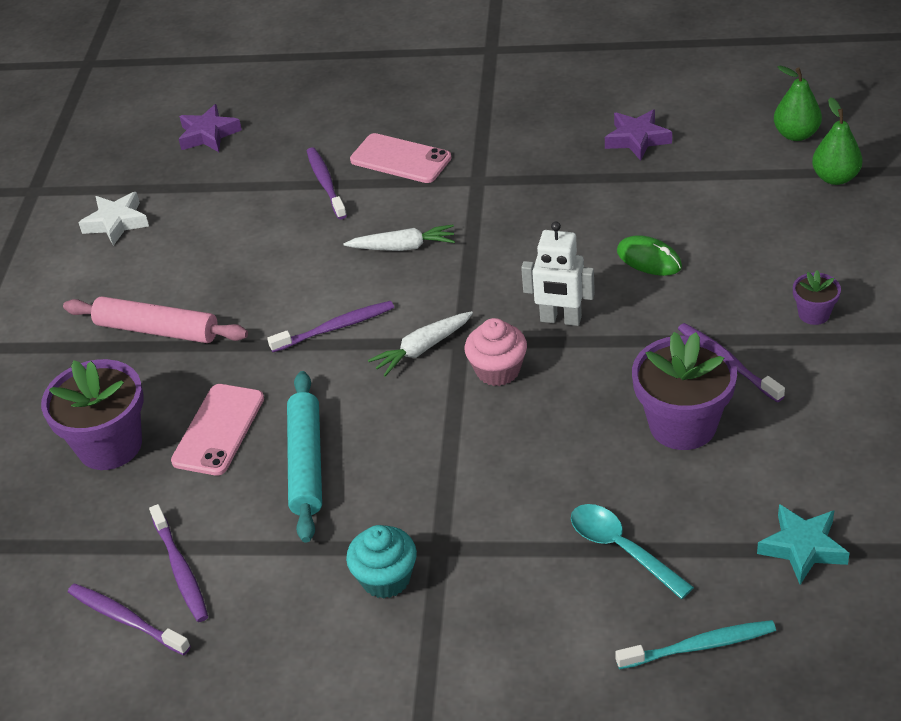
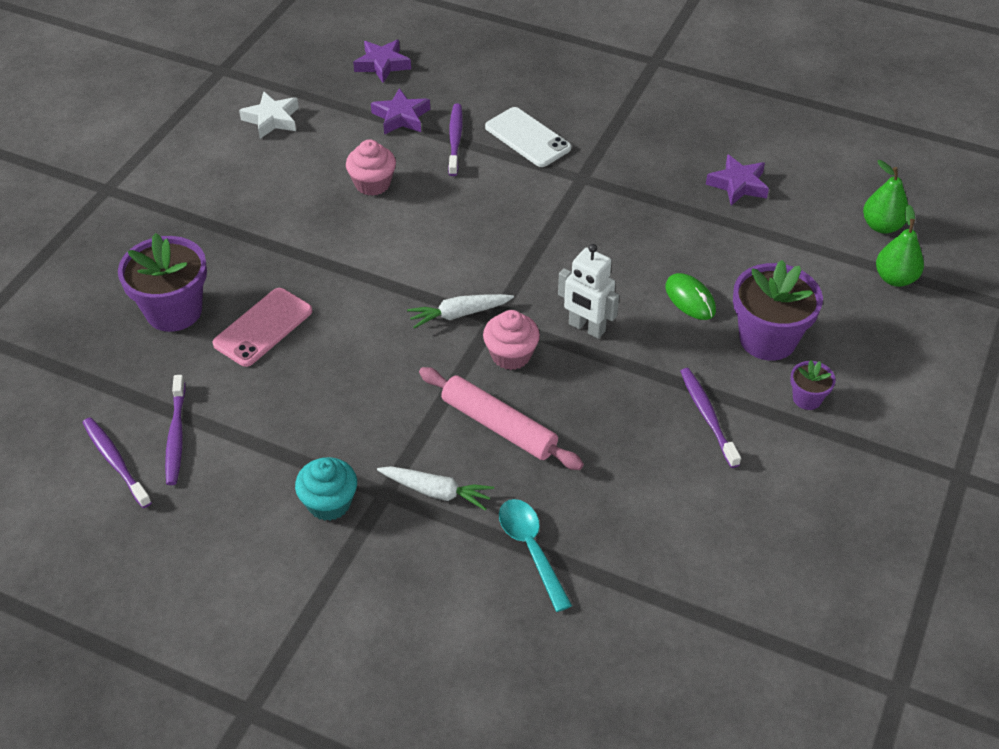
camera: 15 degrees right, 5 degrees up
(157, 330) = (258, 224): pink rolling pin -> pink rolling pin (499, 426)
(256, 179) = (401, 117): none -> purple star
(261, 252) = (372, 184): none -> pink cupcake
(306, 463) = (317, 381): turquoise rolling pin -> none
(335, 328) = (398, 271): purple toothbrush -> none
(400, 159) = (527, 138): pink phone -> white phone
(403, 247) = (489, 218): white carrot -> white carrot (436, 492)
(682, 425) = (639, 459): purple flower pot -> purple flower pot (767, 339)
(699, 646) = (550, 658): turquoise toothbrush -> none
(803, 547) = (683, 605): turquoise star -> none

